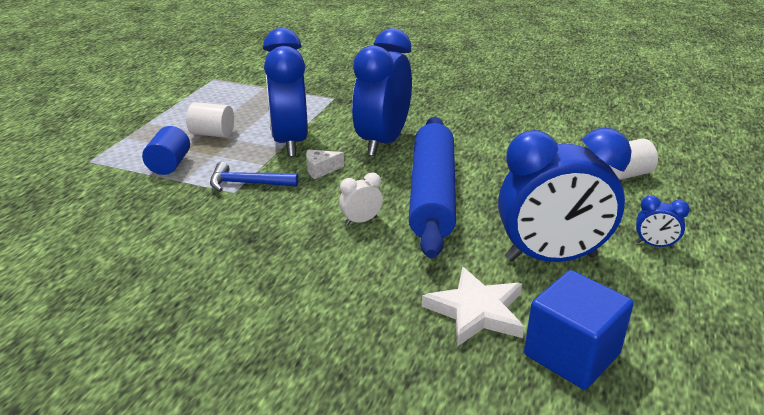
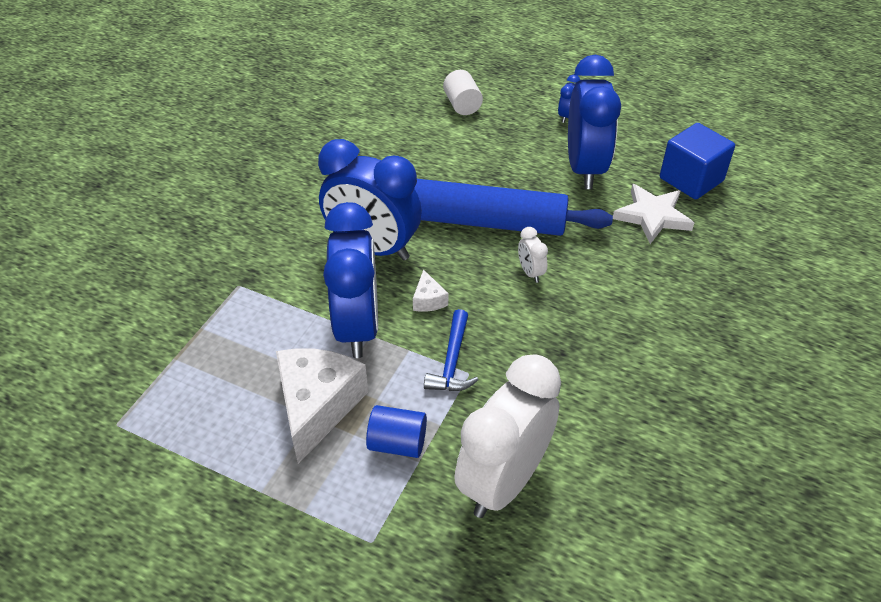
camera: 85 degrees left, 15 degrees up
(116, 211) = (504, 481): none -> white clock
(212, 134) = (317, 406): white cylinder -> white cheese
(290, 142) = (357, 327): blue clock -> blue clock turned 90 degrees counterclockwise

